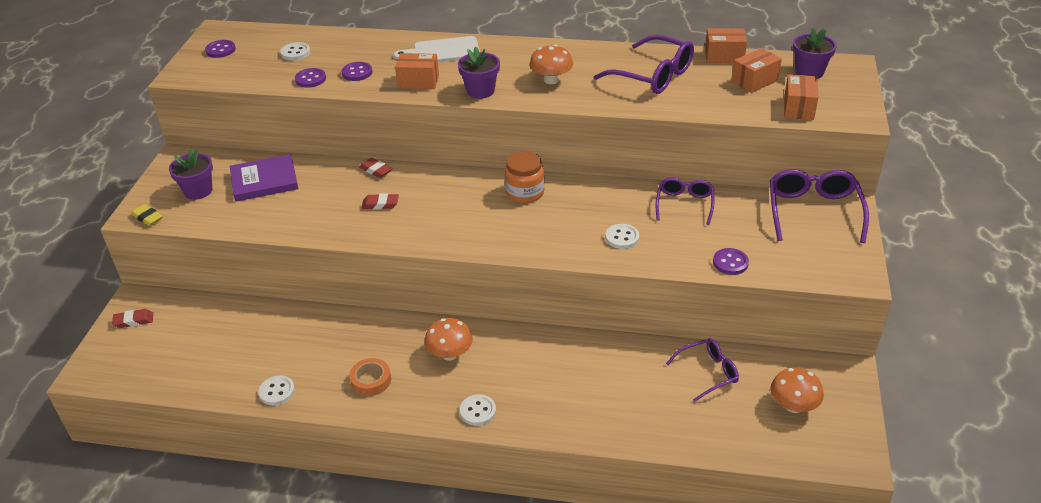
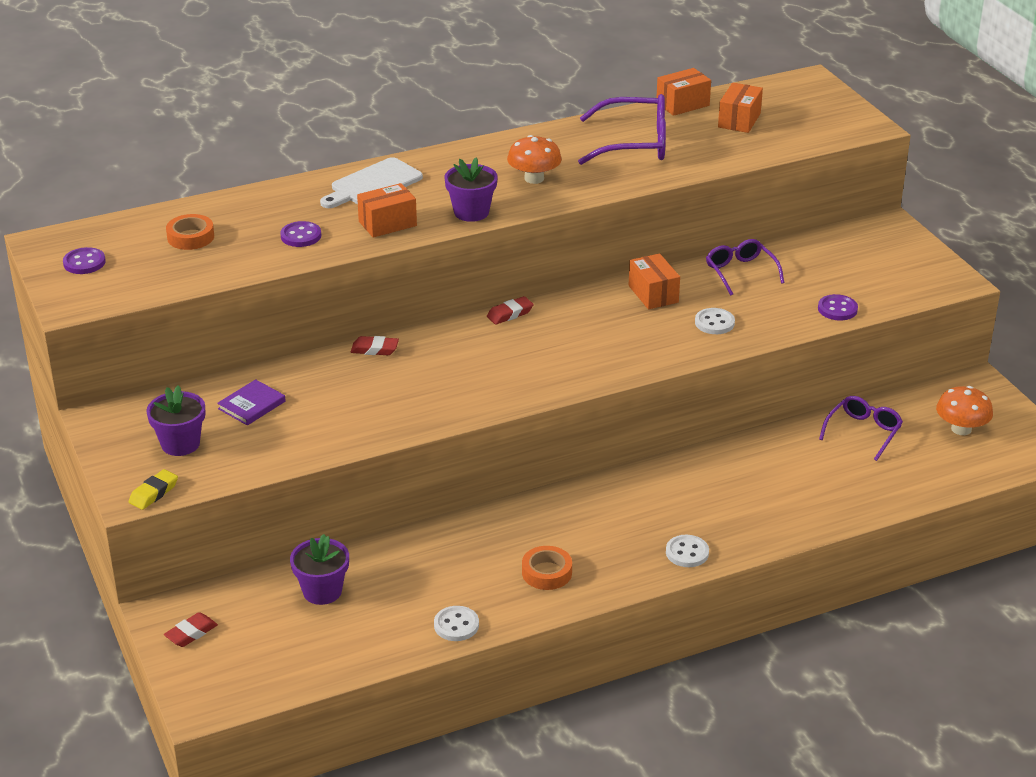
camera: 35 degrees left, 5 degrees down
(147, 218) = (154, 493): yellow eraser -> yellow eraser turned 60 degrees counterclockwise
(264, 181) = (251, 405): purple book -> purple book, size x0.62
(295, 53) = (190, 237): white button -> orange tape
(310, 79) = (252, 259): purple button -> none
(380, 204) = (424, 380): red eraser -> red eraser (510, 314)
(450, 354) = (601, 516): orange mushroom -> none
(525, 192) = (569, 315): orange jar -> none
(798, 108) = (807, 134): orange box -> orange box (653, 294)
(809, 72) = (780, 97): purple flower pot -> purple flower pot (322, 591)
(813, 212) = (864, 239): purple glasses -> none

